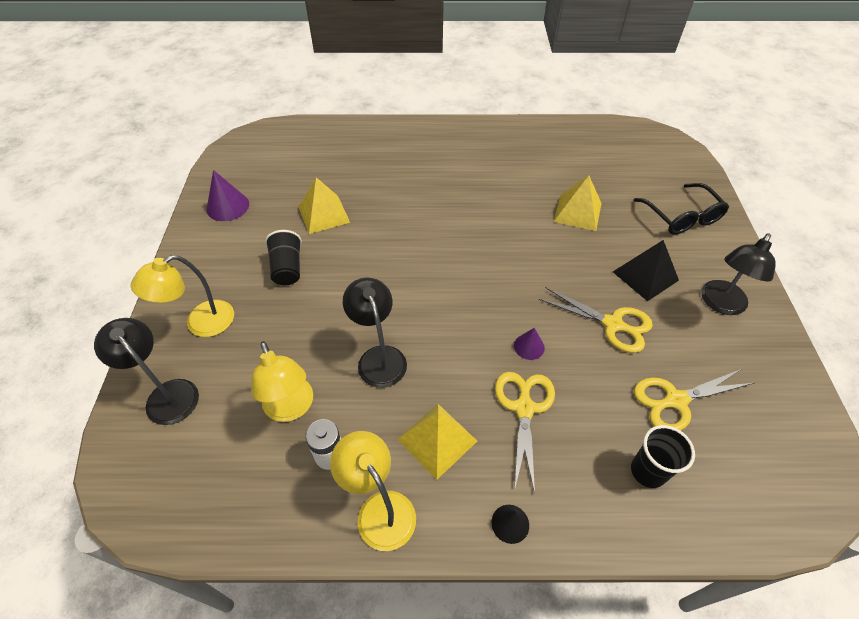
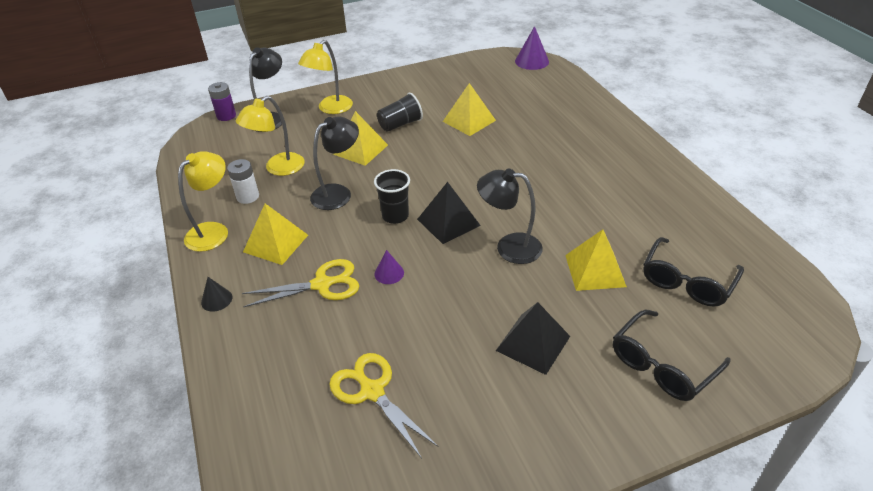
camera: 70 degrees right, 10 degrees down
(111, 451) = (226, 116): none -> purple battery
(201, 323) = (330, 109): yellow lamp -> yellow lamp turned 90 degrees counterclockwise
(228, 206) = (444, 78): purple cone -> purple cone (532, 61)
(309, 316) = (360, 149): none -> yellow pyramid
(476, 280) = (448, 222): none -> black pyramid
(606, 172) = (687, 281): none -> black glasses
(612, 324) = (446, 327): yellow scissors -> none
(648, 471) = (285, 379): black cup -> black cup (395, 216)
(720, 304) = (530, 419): black lamp -> black lamp (509, 247)

